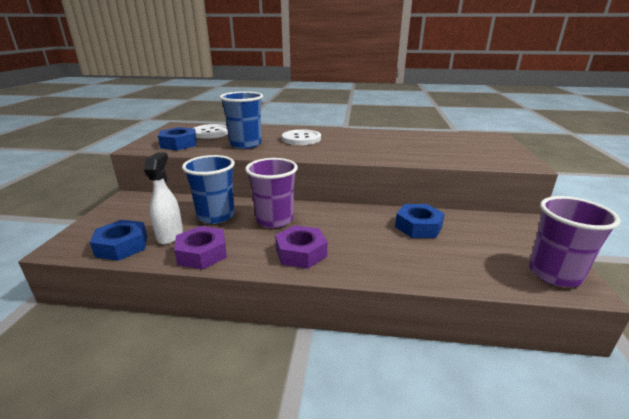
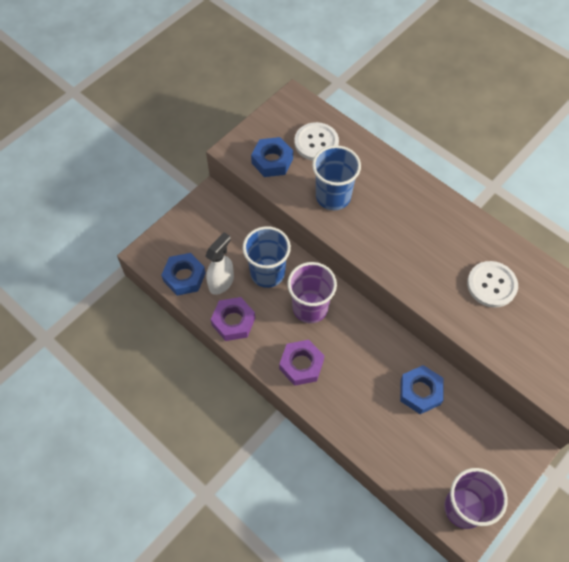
camera: 35 degrees right, 35 degrees up
(301, 139) = (397, 212): white button -> white button (491, 285)

